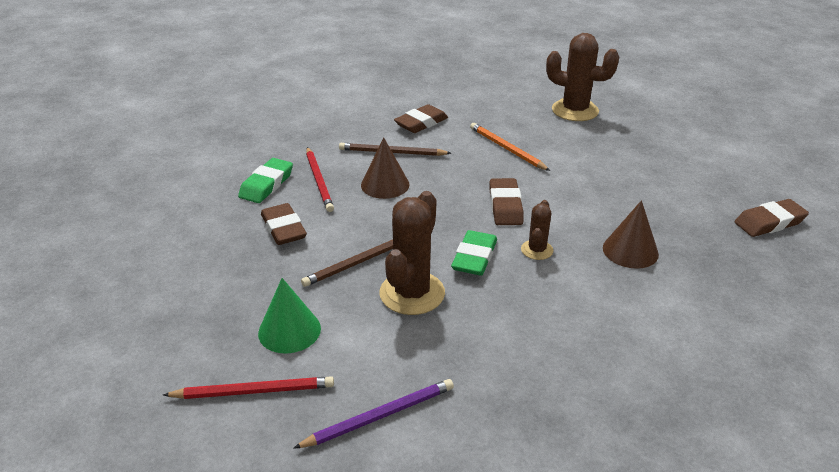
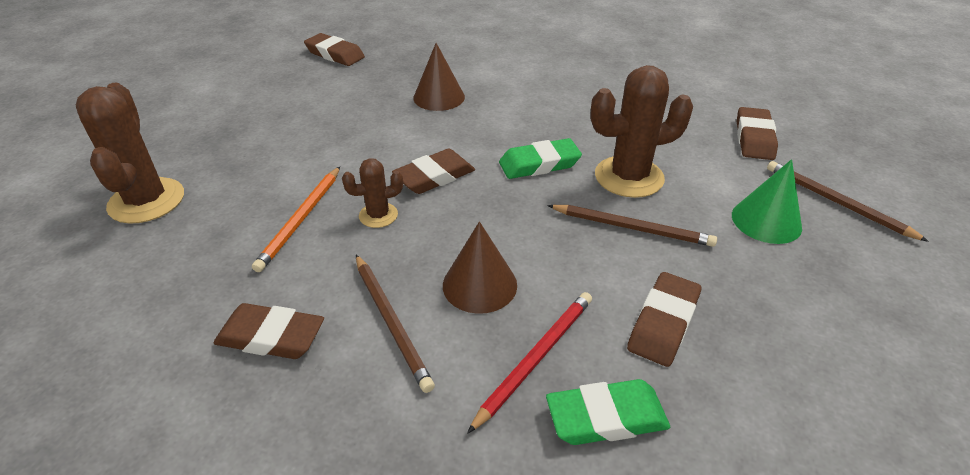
camera: 125 degrees left, 5 degrees up
(253, 391) = (837, 203): red pencil -> brown pencil
(379, 416) = (754, 138): purple pencil -> brown eraser
(537, 250) = (489, 137): brown cactus -> brown cactus (378, 215)

